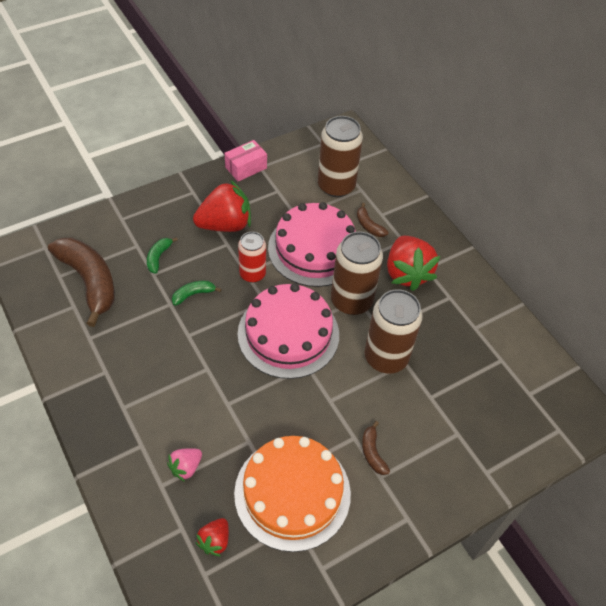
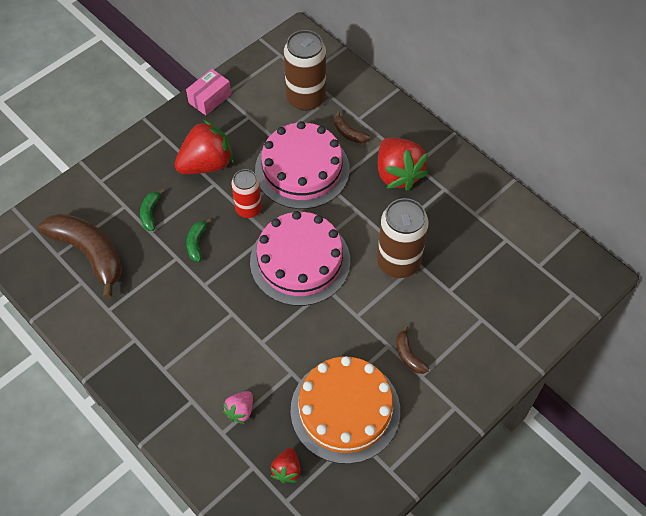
camera: 10 degrees left, 5 degrees up
(193, 294) = (196, 243): green banana -> green banana turned 45 degrees counterclockwise
(351, 301) = (352, 214): brown can -> none

